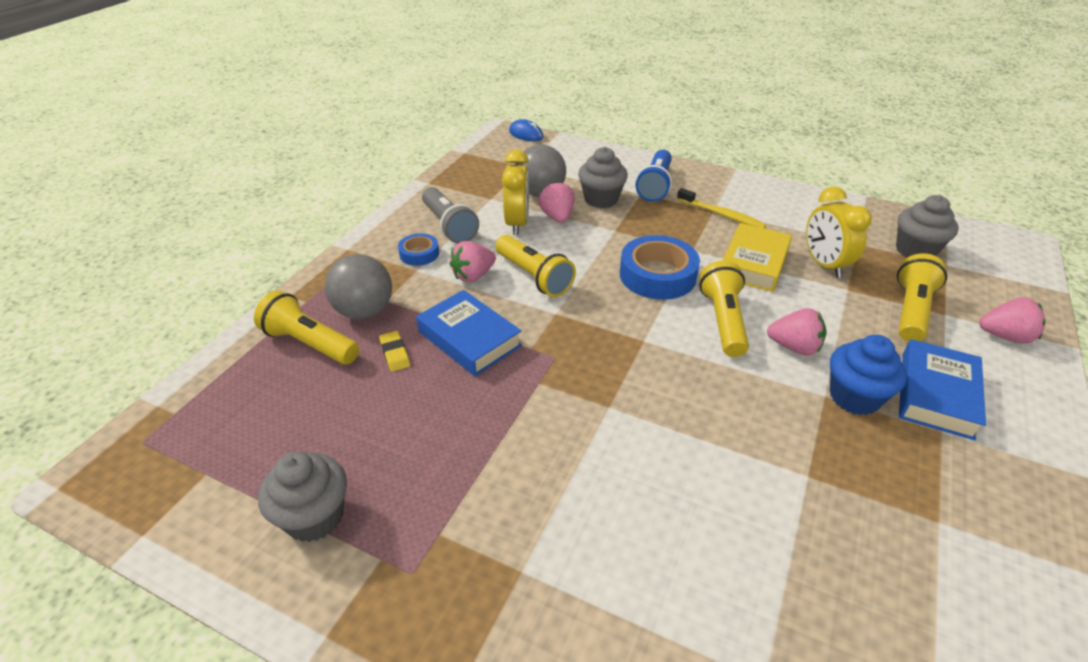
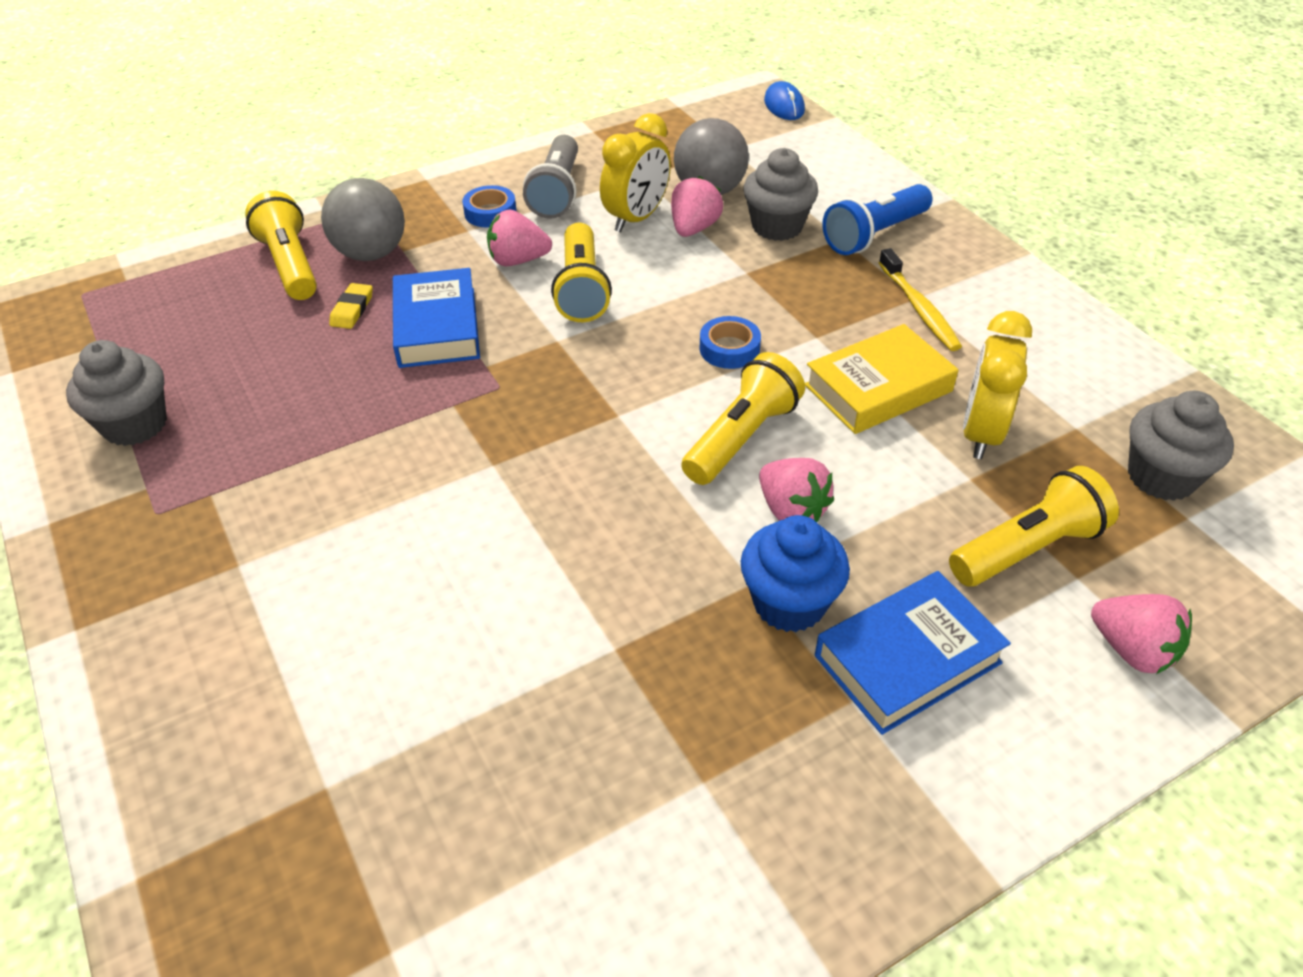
camera: 35 degrees right, 5 degrees up
(657, 275) = (729, 349): blue tape -> blue tape, size x0.54

